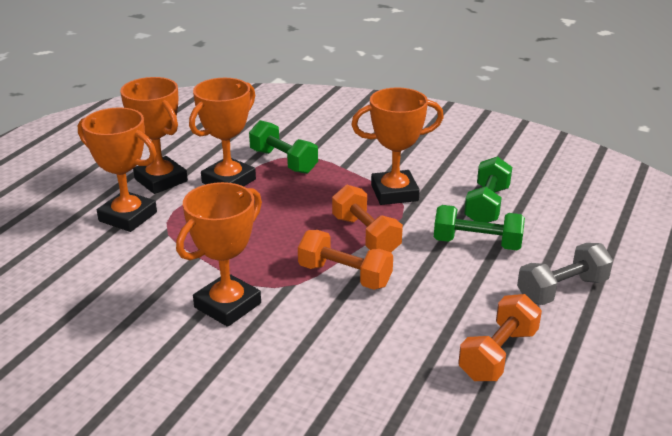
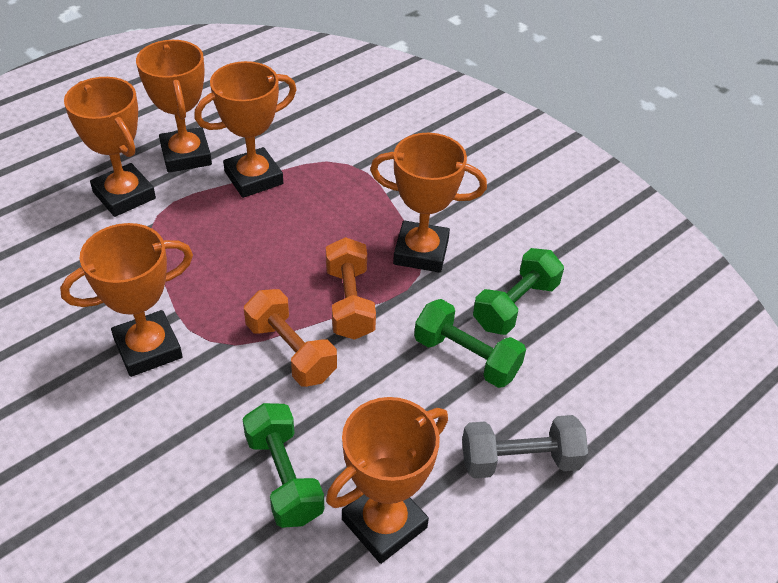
camera: 20 degrees right, 15 degrees up
(283, 161) = (328, 168): green dumbbell -> green dumbbell (284, 477)
(498, 354) = (384, 523): orange dumbbell -> orange trophy

